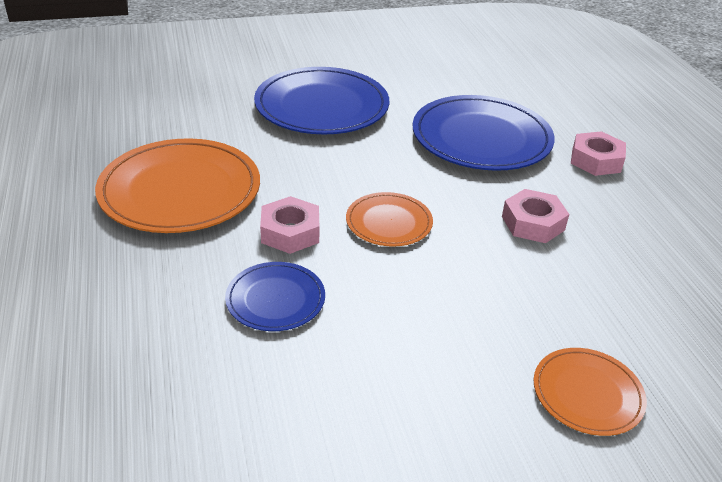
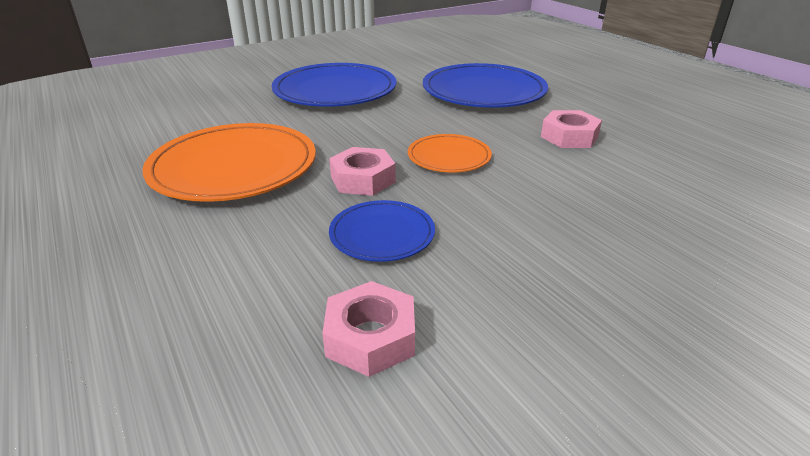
camera: 15 degrees left, 5 degrees down
(587, 394) = (721, 247): orange plate -> none
(596, 160) = (582, 91): pink nut -> pink nut (370, 337)

